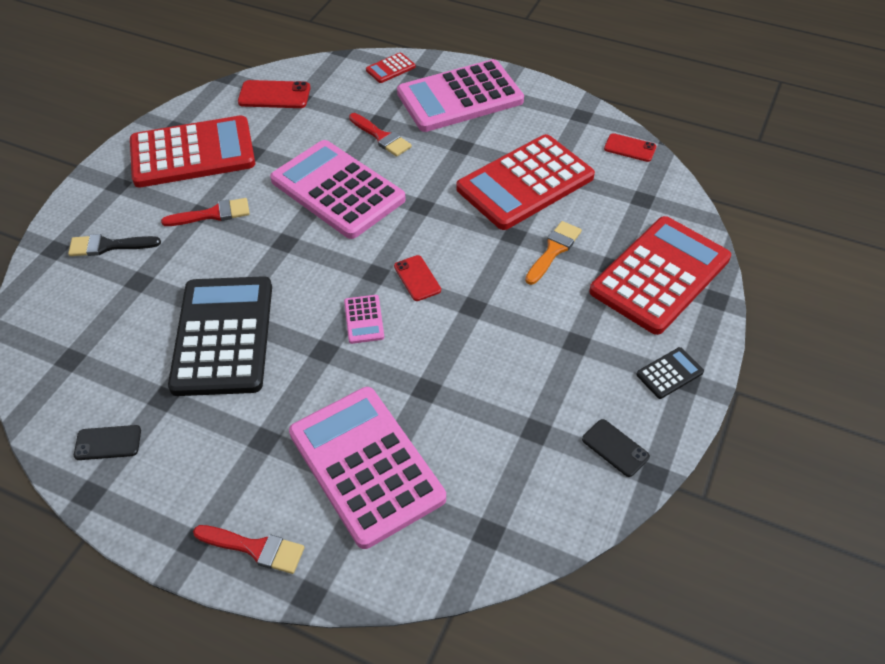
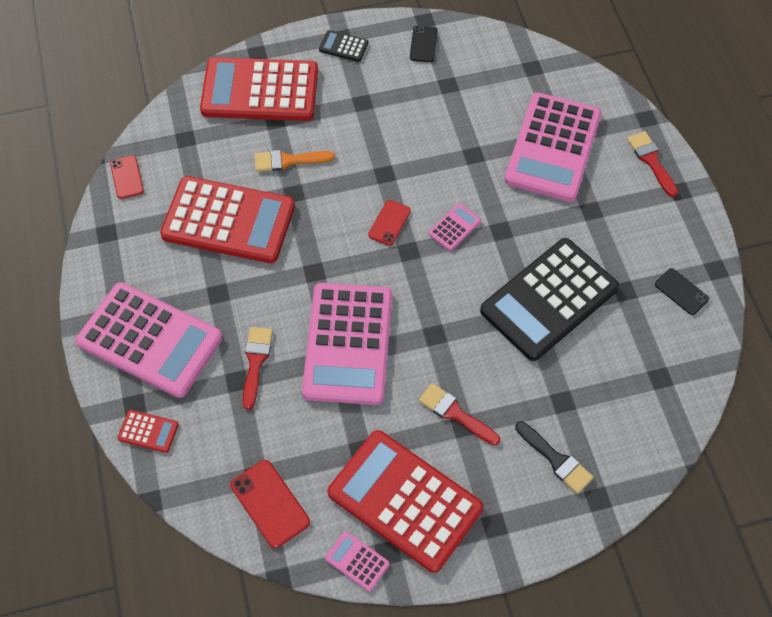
camera: 130 degrees left, 10 degrees up
(188, 112) = (357, 561): none -> pink calculator

